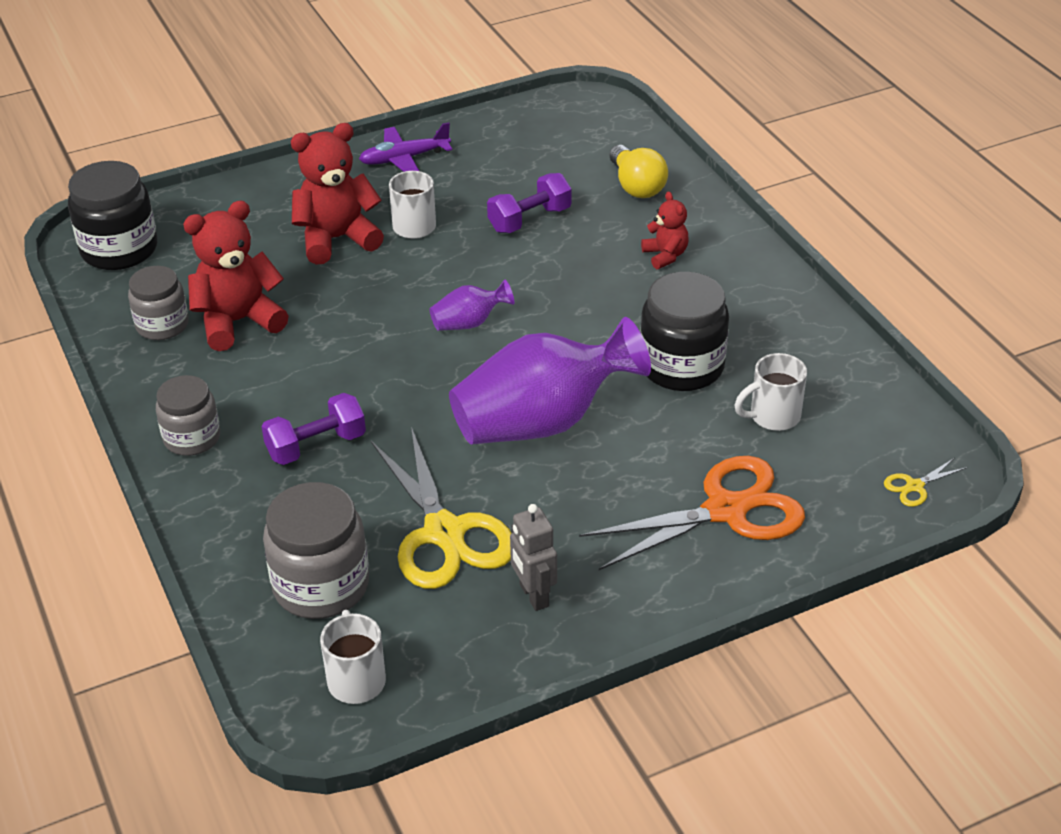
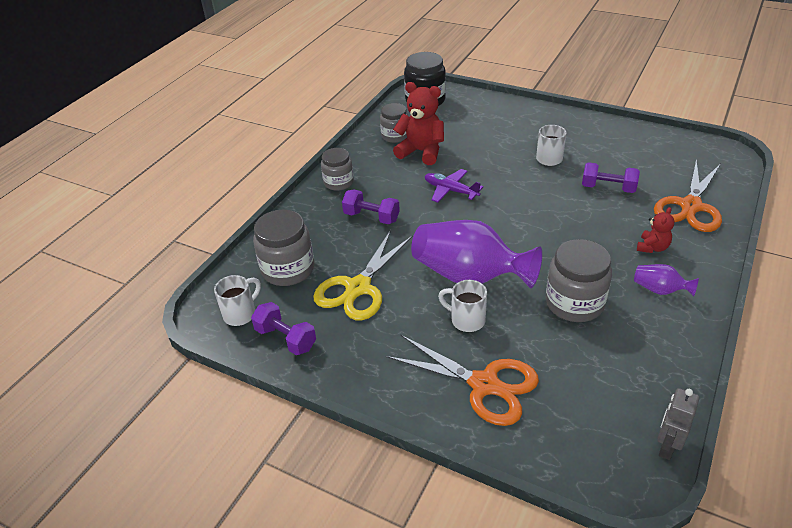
camera: 55 degrees right, 0 degrees up
(336, 239) = (509, 144): red teddy bear -> none
(404, 159) = (591, 129): purple plane -> purple plane (450, 190)
(460, 653) = (286, 338): none -> purple dumbbell
(469, 323) = (507, 213): purple vase -> purple vase (659, 290)
(533, 595) = (346, 343): grey robot -> grey robot (666, 447)
(636, 186) = (690, 206): yellow light bulb -> orange scissors
(681, 366) = (574, 303): black jar -> grey jar
(773, 416) = (582, 363): white mug -> white mug (466, 320)
(914, 486) = (604, 466): yellow scissors -> none

